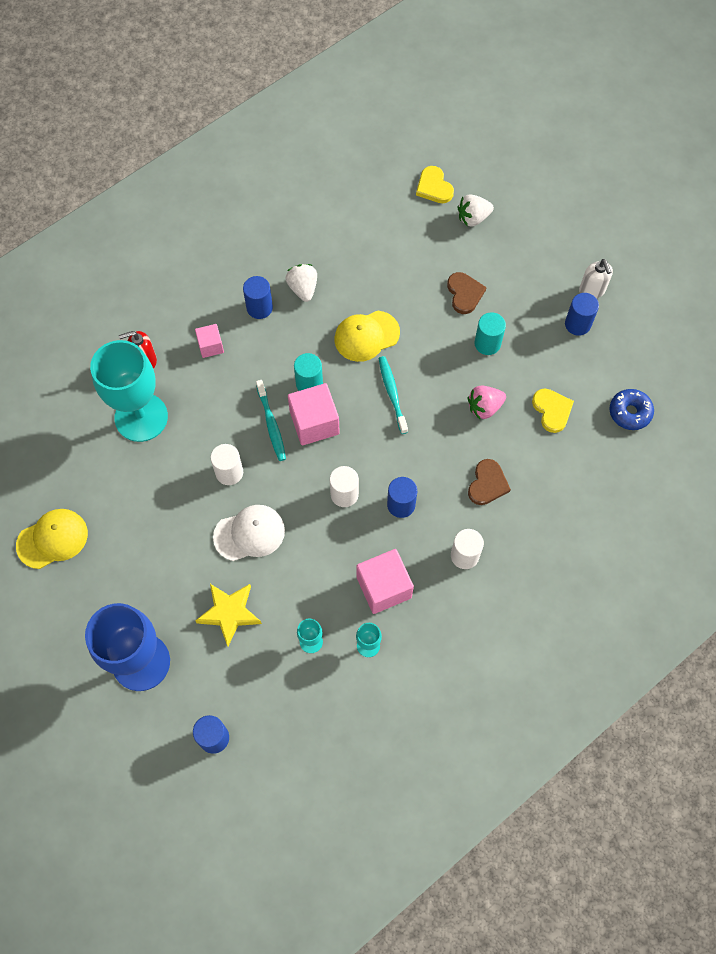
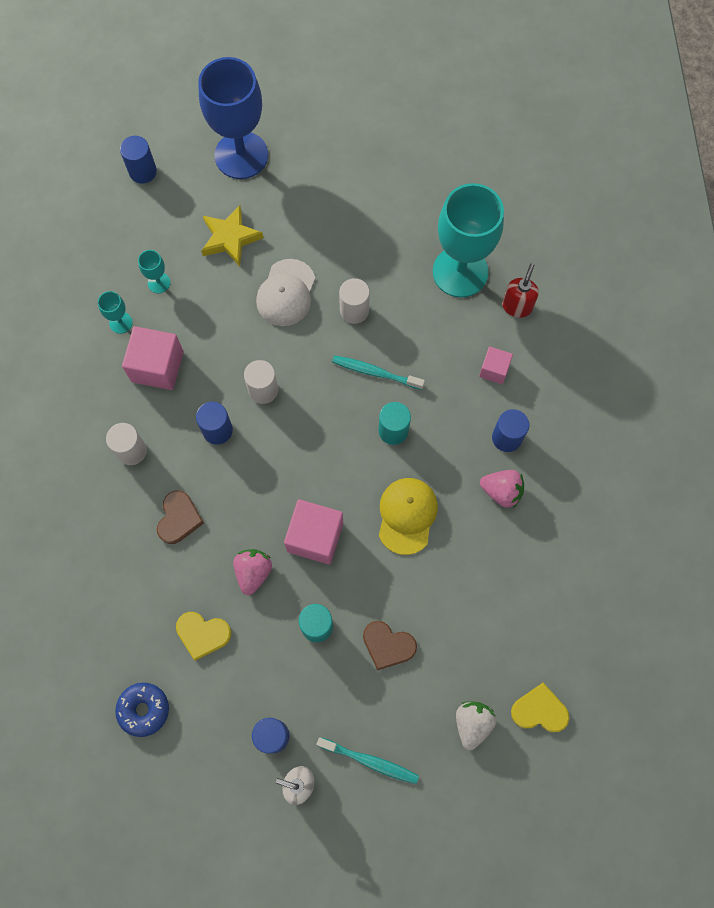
camera: 125 degrees right, 5 degrees up
(52, 539) = (394, 148): yellow cap -> none
(303, 288) = (501, 491): white strawberry -> pink strawberry
(314, 423) = (350, 409): pink cube -> pink cube (315, 537)
(392, 394) = (329, 497): turquoise toothbrush -> turquoise toothbrush (370, 761)
(487, 484) = (179, 518): brown heart -> brown heart turned 135 degrees counterclockwise

